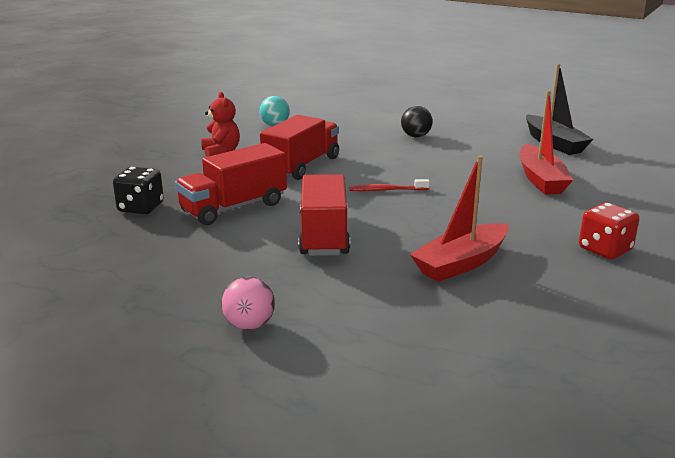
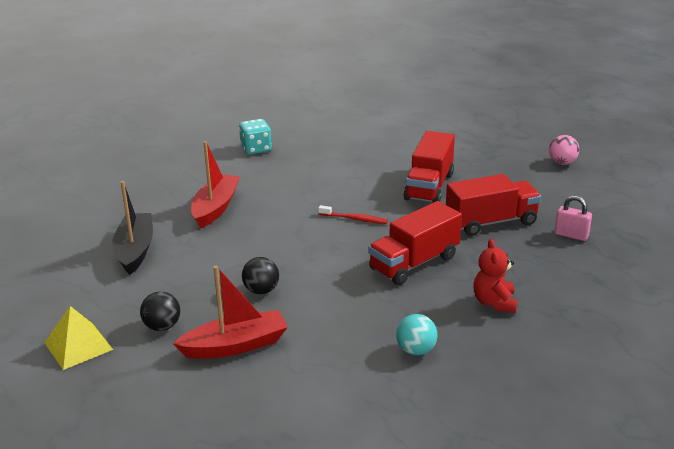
camera: 160 degrees left, 5 degrees up
(141, 208) = (571, 235): black dice -> pink padlock
(249, 325) = (494, 143): pink ball -> pink ball (562, 163)
(460, 114) = (162, 326): none -> black ball
(461, 263) = (353, 155): red boat -> red boat (235, 345)
(499, 103) = (78, 346): none -> yellow pyramid
(605, 249) = (256, 149): red dice -> turquoise dice

